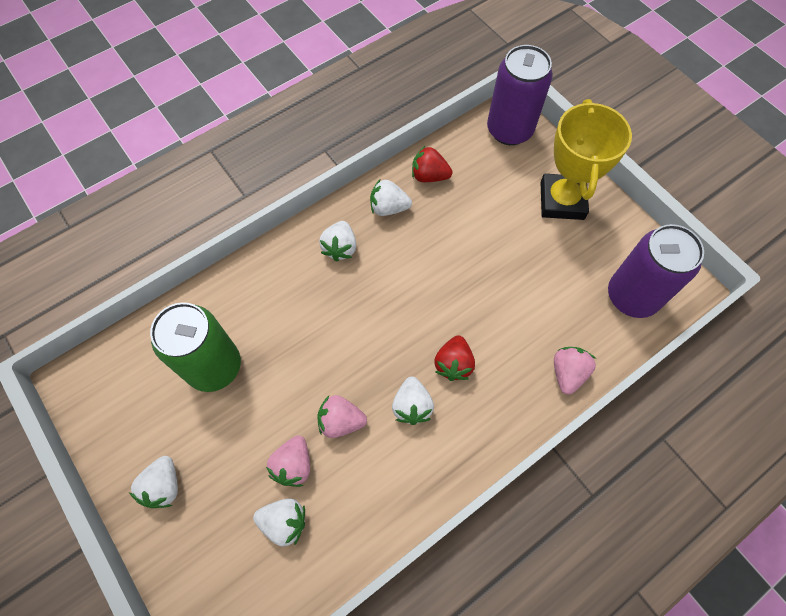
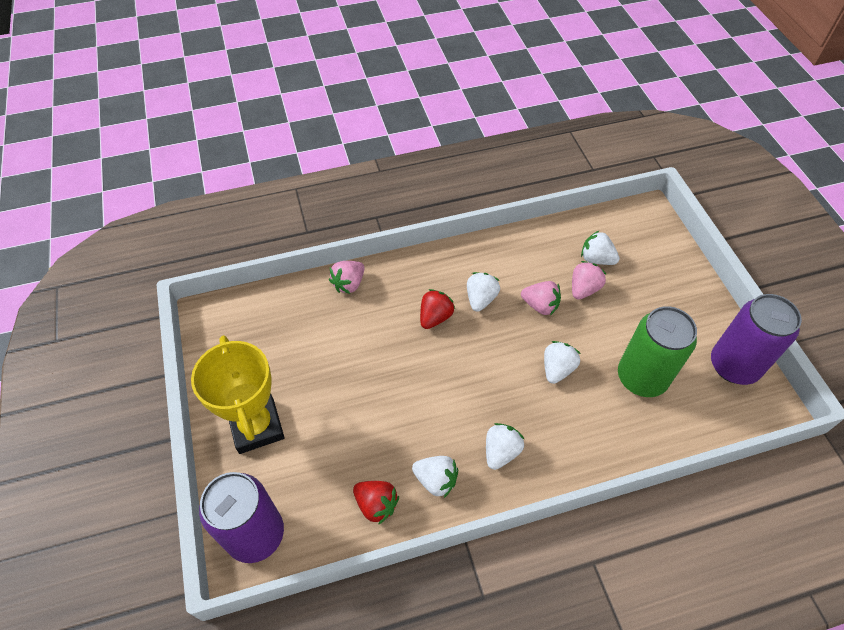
camera: 160 degrees left, 10 degrees down
(164, 486) = (686, 304): white strawberry -> white strawberry (557, 369)
(562, 201) = (257, 426): yellow trophy -> yellow trophy turned 45 degrees counterclockwise
(632, 296) = (258, 320): purple can -> purple can (733, 365)

